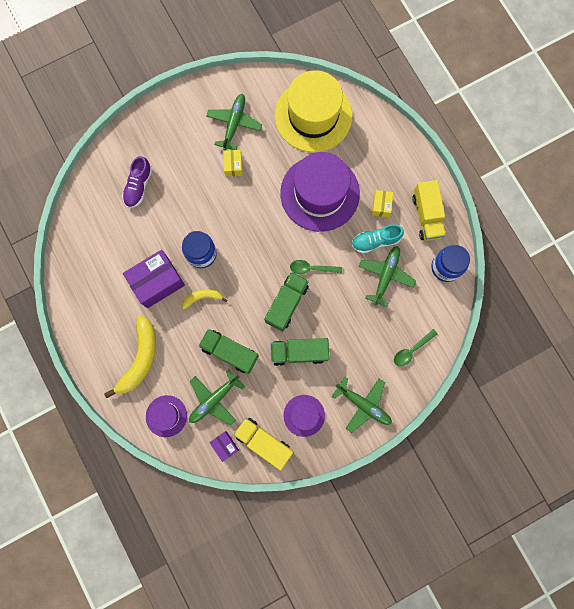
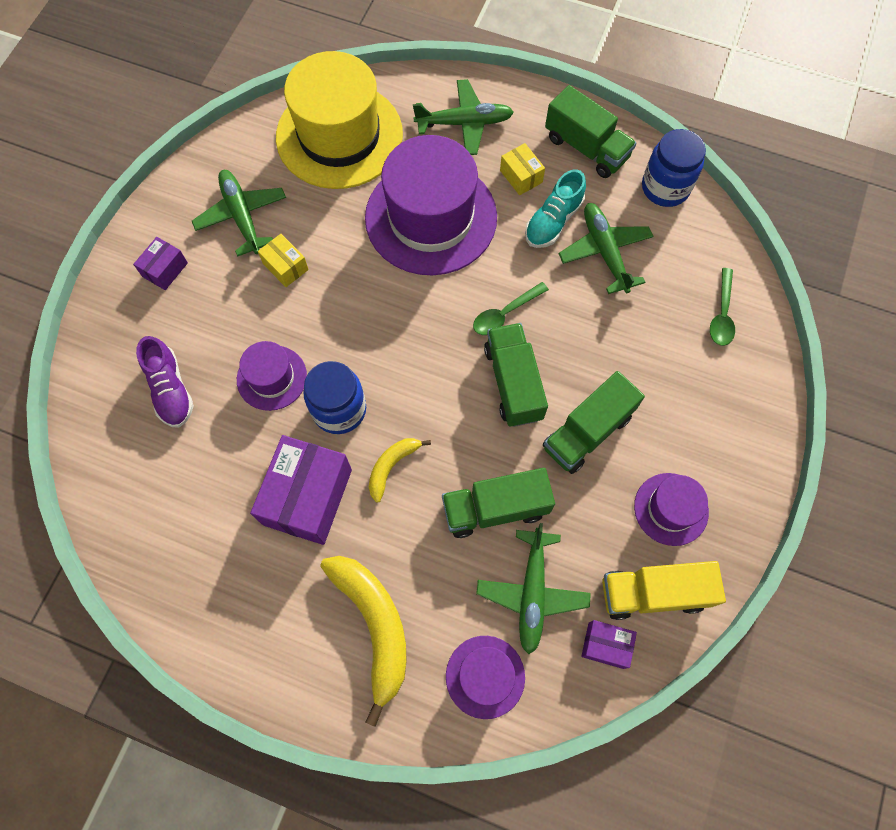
camera: 40 degrees left, 10 degrees down
(179, 124) = (165, 269): none -> purple box
(185, 215) = (272, 377): none -> purple hat
(363, 404) = (731, 430): green plane -> green plane (465, 123)
(427, 216) = (586, 148): yellow truck -> green truck

